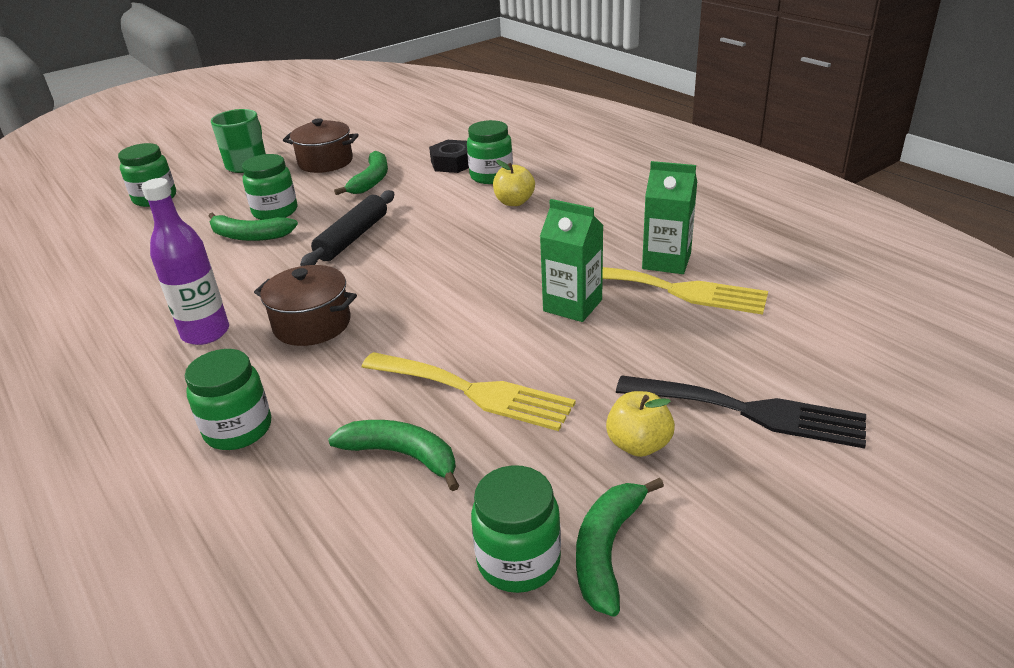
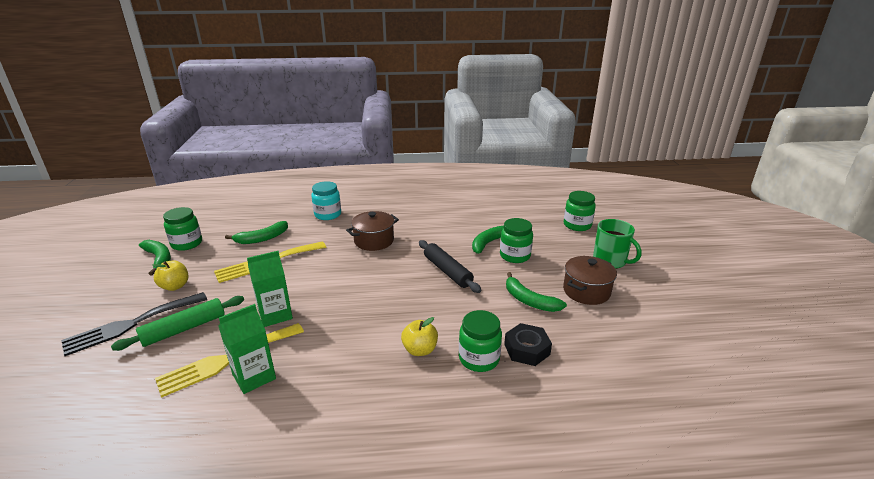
camera: 120 degrees right, 5 degrees down
(206, 333) = (403, 218): purple bottle -> none
(238, 429) = (328, 215): green jar -> turquoise jar
(687, 356) = (184, 329): none -> green rolling pin

